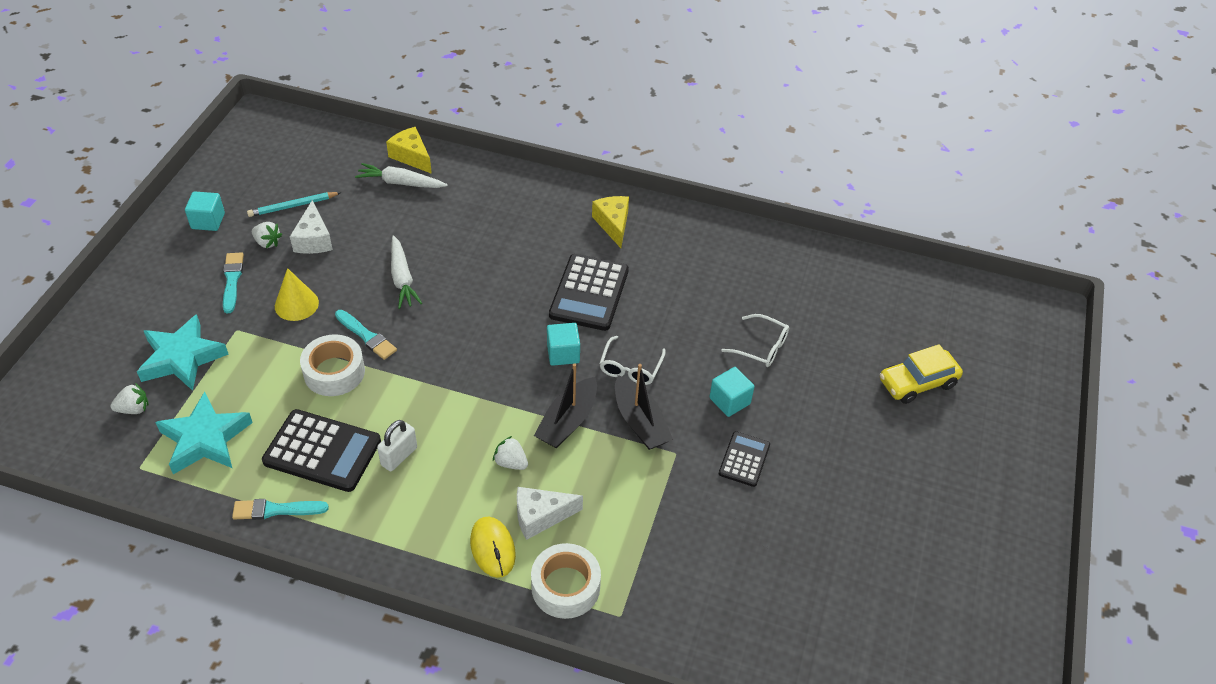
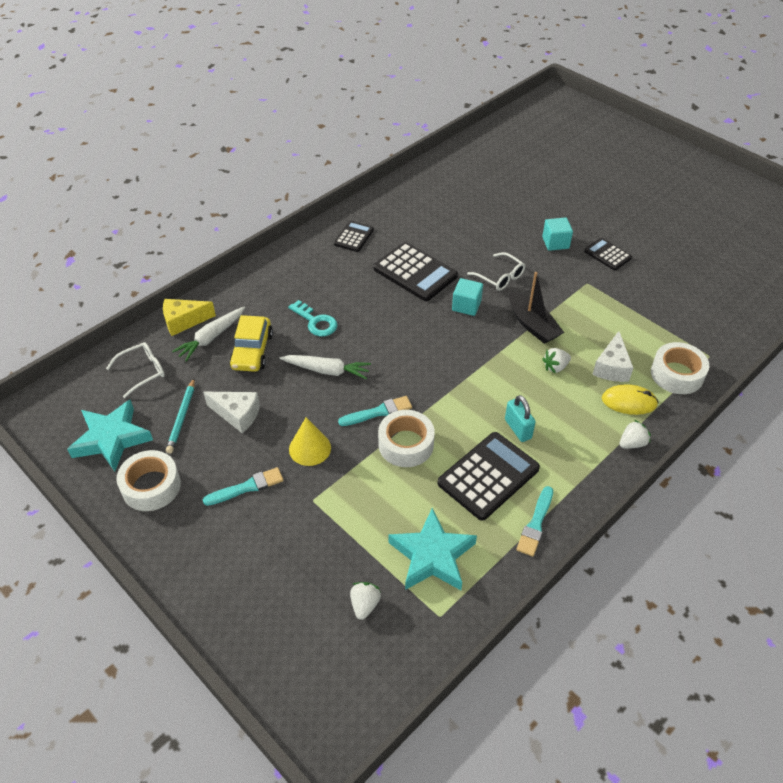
camera: 60 degrees left, 0 degrees up
(182, 358) = (322, 550): turquoise star -> turquoise star (112, 439)
(208, 221) = (151, 486): turquoise cube -> white tape
(232, 280) = (247, 487): turquoise brush -> turquoise brush turned 135 degrees clockwise
(267, 242) = (216, 448): white strawberry -> white strawberry (632, 443)
(399, 456) = (518, 429): white padlock -> turquoise padlock
(465, 245) = (316, 322): none -> turquoise key
(613, 224) = (354, 237): yellow cheese -> black calculator
(640, 422) = (552, 290): black boat -> none
(761, 347) = (517, 212): white glasses -> white glasses (142, 371)
(917, 383) = (583, 163): yellow car -> yellow car (252, 351)

